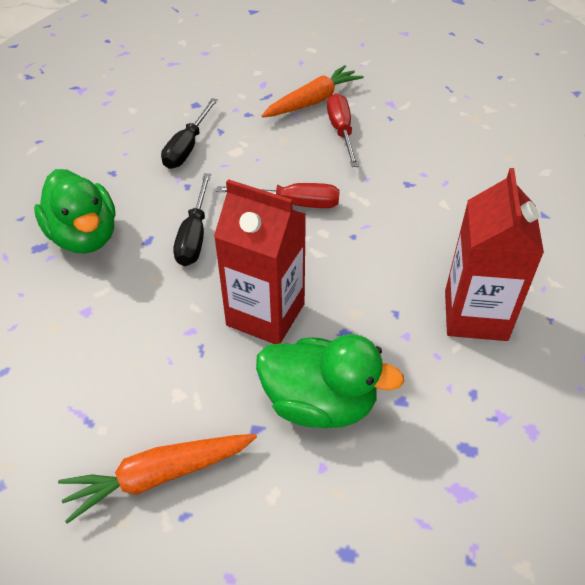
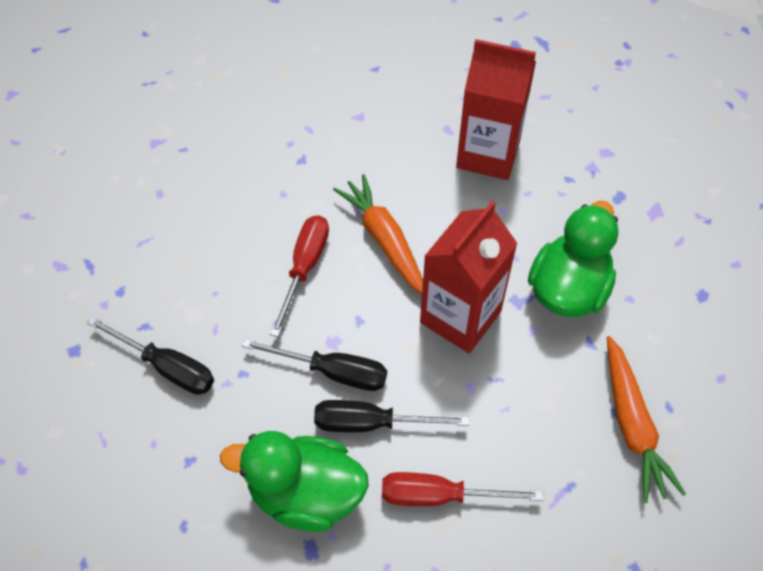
camera: 80 degrees left, 10 degrees up
(84, 237) = (305, 494): green duck -> green duck turned 150 degrees counterclockwise
(148, 266) = (371, 423): none -> black screwdriver
(313, 101) = (121, 217): orange carrot -> orange carrot (384, 240)
(341, 131) = (192, 200): red screwdriver -> red screwdriver (440, 496)

